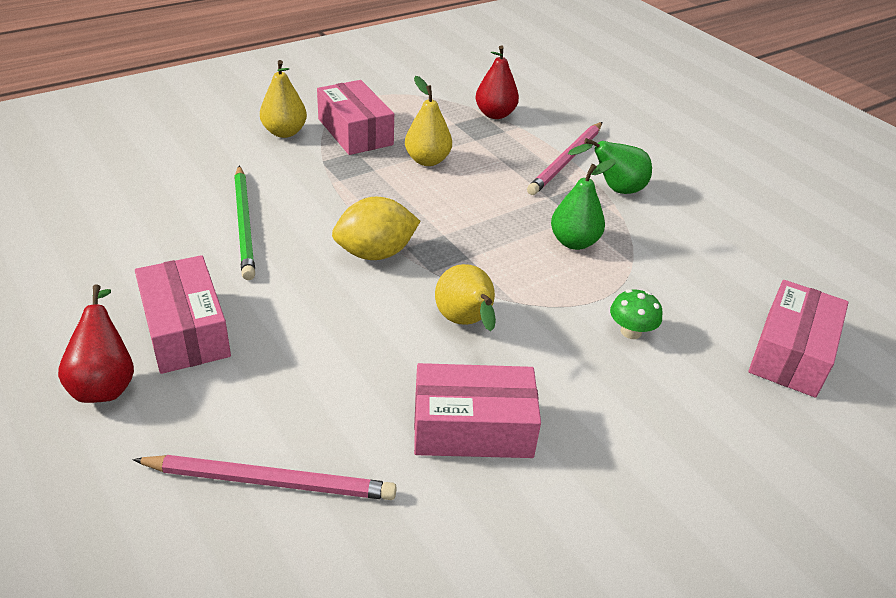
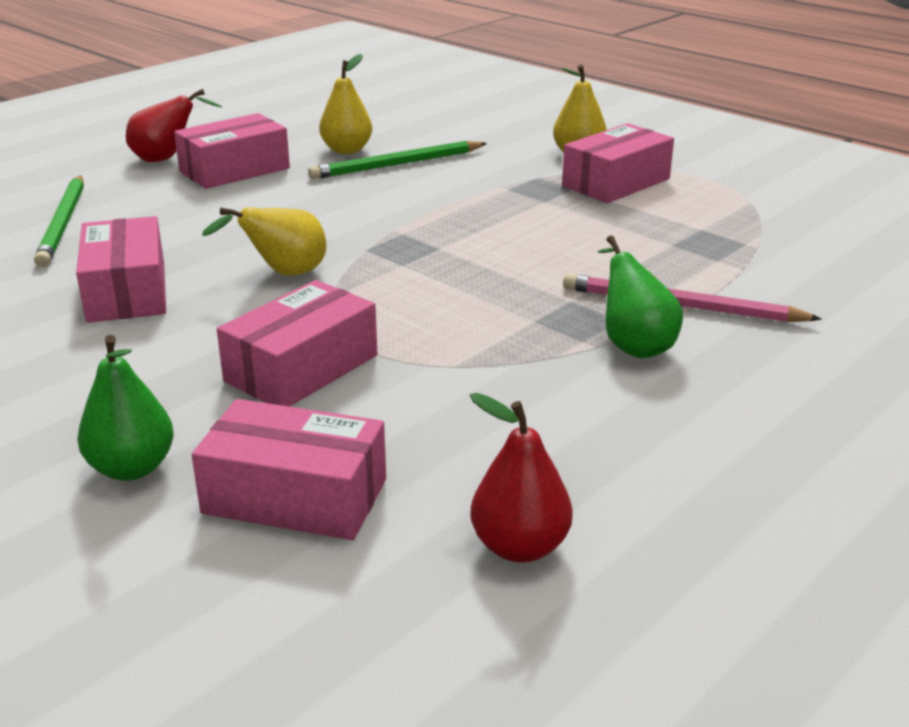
camera: 80 degrees right, 10 degrees down
(271, 481) = (63, 223): pink pencil -> green pencil
(375, 253) = (382, 221): yellow lemon -> none
(427, 160) = (590, 224): yellow pear -> yellow pear (347, 150)
(495, 114) = (757, 250): red pear -> red pear (519, 547)
(574, 242) = (474, 323): green pear -> green pear (132, 468)
(631, 332) = (301, 368): green mushroom -> pink box

